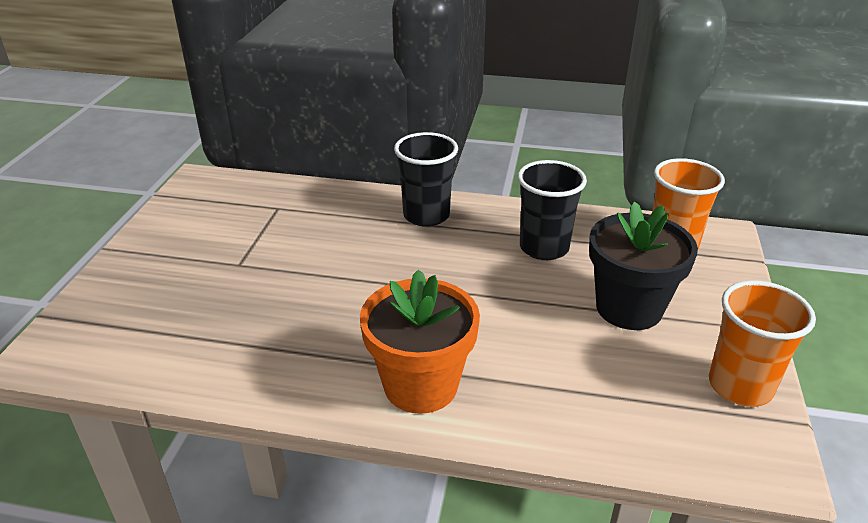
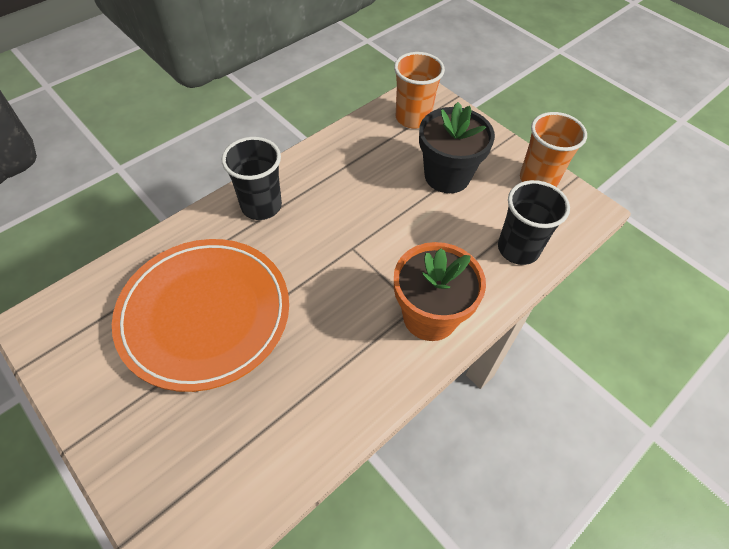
camera: 55 degrees left, 20 degrees up
(279, 246) = (205, 315): none -> orange plate
(544, 248) = (358, 172): black cup -> black cup (518, 249)

